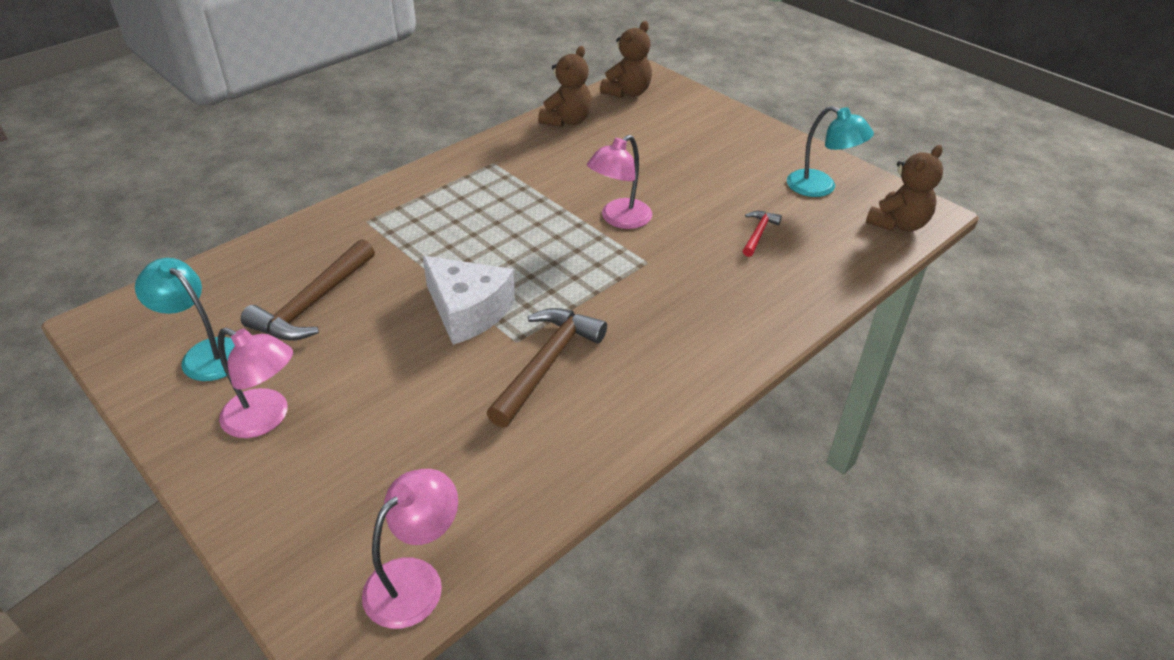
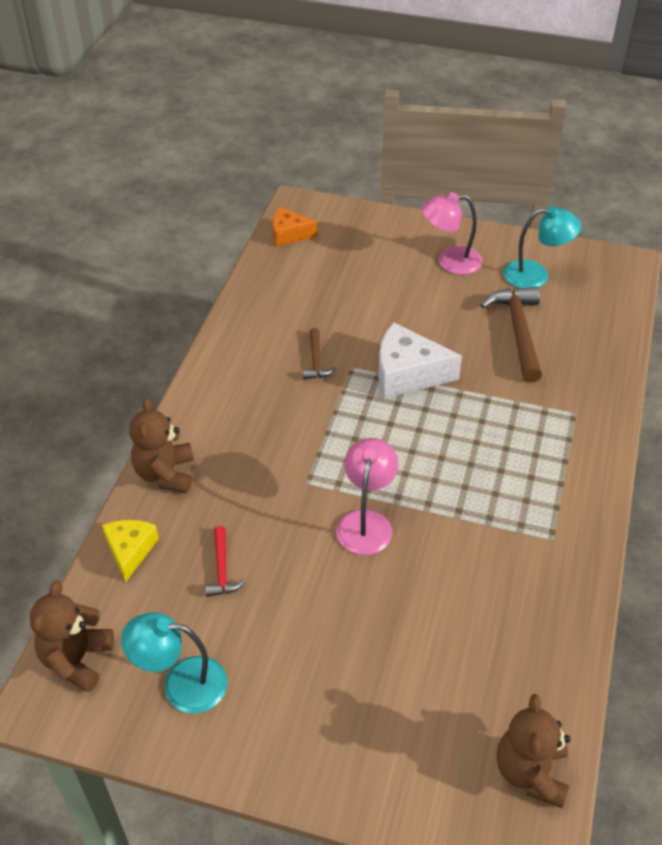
camera: 150 degrees right, 5 degrees up
(415, 580) = (289, 234): pink lamp -> orange cheese
(547, 364) = (316, 361): brown hammer -> brown hammer, size x0.52
(567, 121) = (548, 657): brown teddy bear -> brown teddy bear (165, 474)
(833, 272) = (130, 551): none -> yellow cheese

